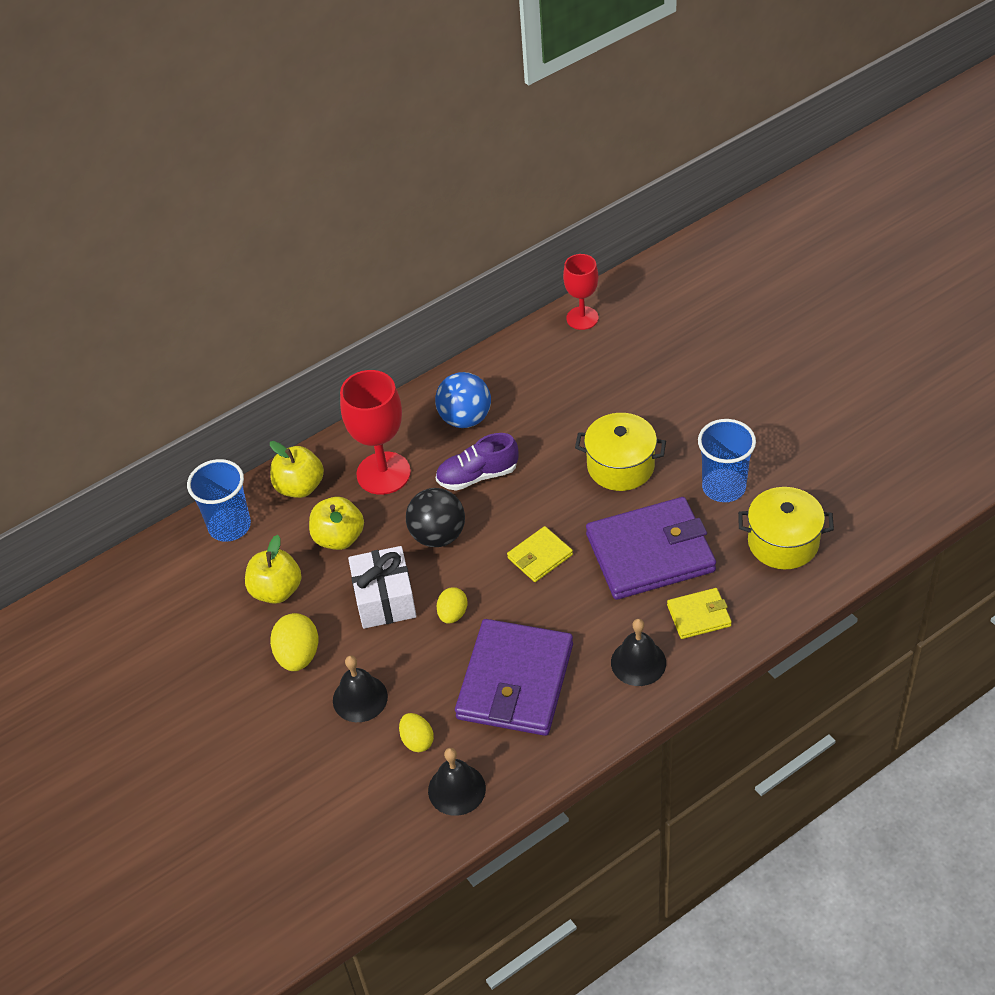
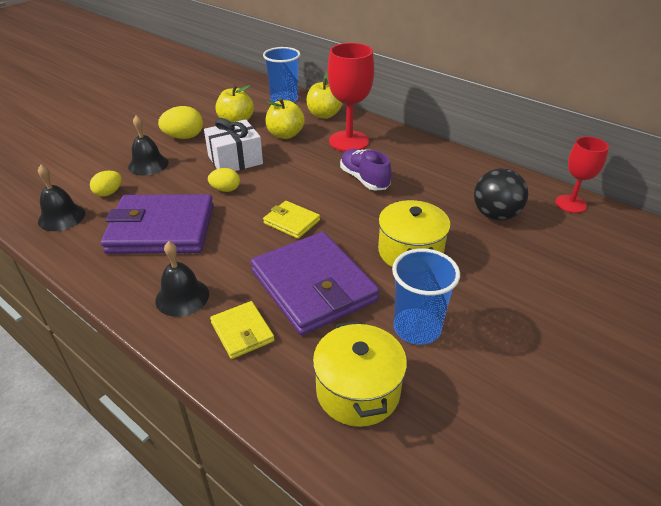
camera: 70 degrees right, 10 degrees down
(438, 535) = (299, 171): black ball -> black ball (495, 215)
(465, 418) = (419, 165): blue ball -> none

